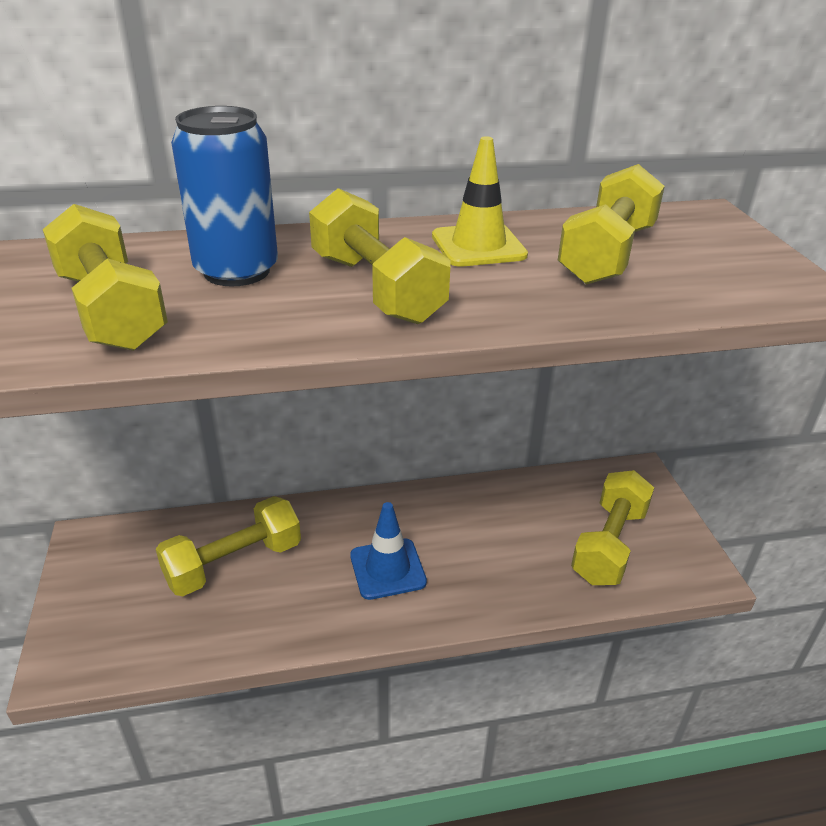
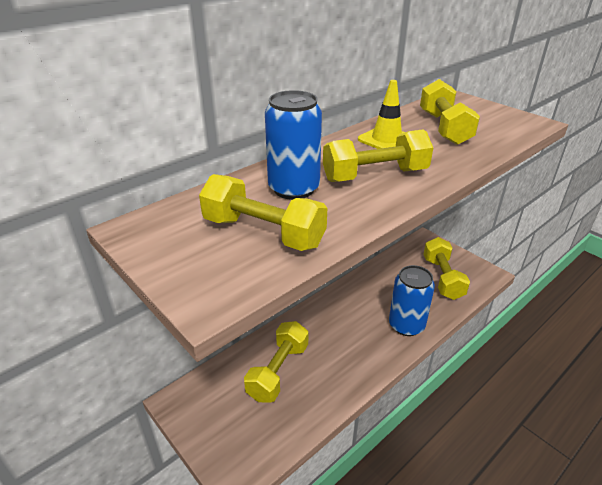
camera: 30 degrees left, 0 degrees up
(376, 288) = (375, 175): yellow dumbbell -> yellow dumbbell turned 45 degrees counterclockwise
(387, 569) = (359, 335): blue traffic cone -> none
(475, 588) = (406, 325): none -> blue can

